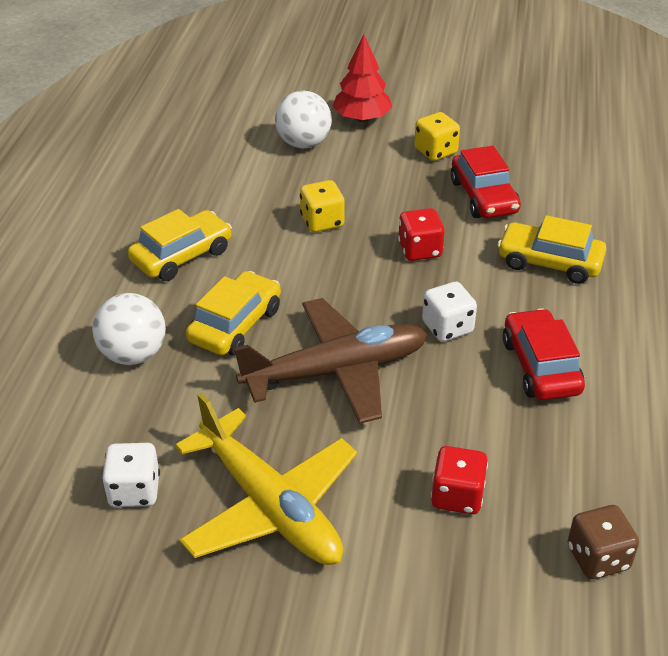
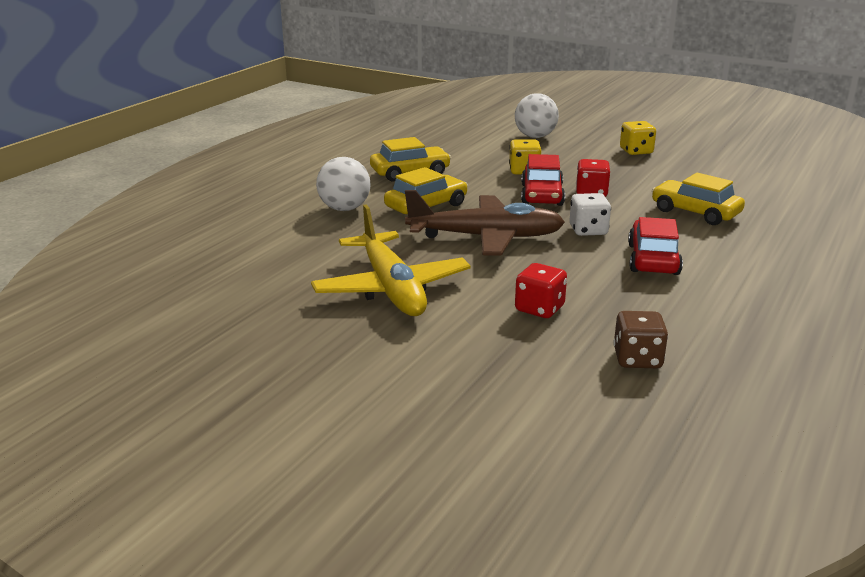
camera: 20 degrees right, 15 degrees down
(134, 491) = (300, 265): white dice -> none
(362, 118) = (588, 131): red tree -> none
(484, 197) = (661, 176): red car -> red car (542, 195)

